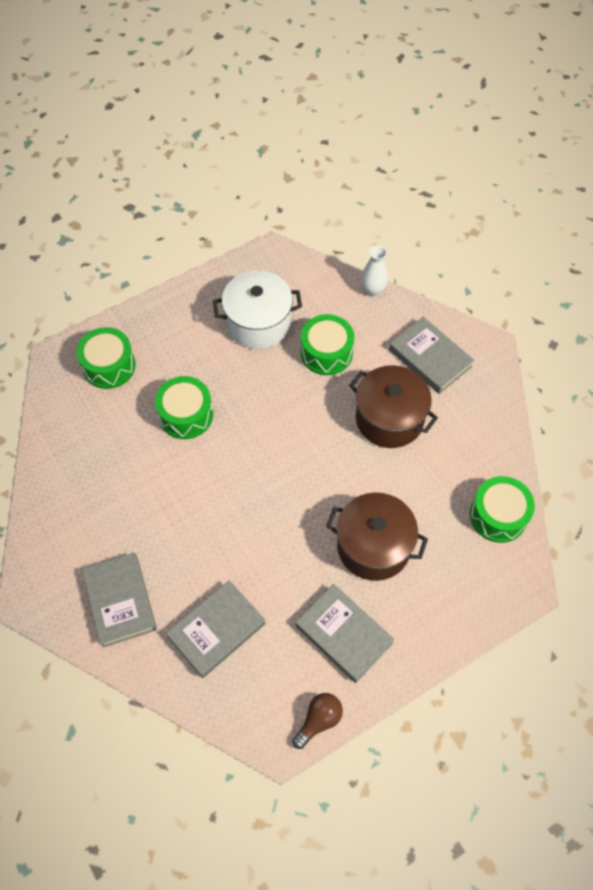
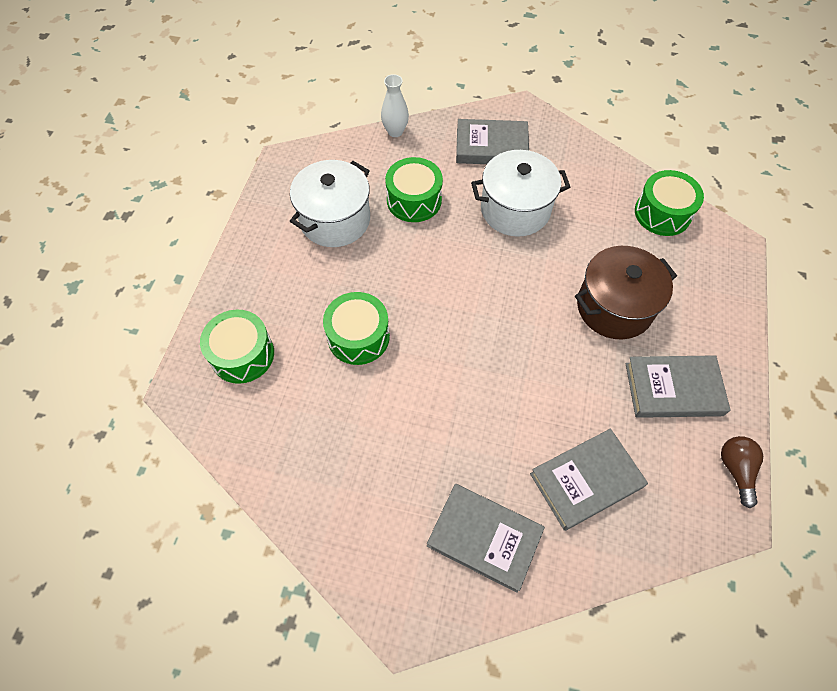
camera: 45 degrees left, 0 degrees up
(216, 630) = (586, 480): grey book -> grey book turned 60 degrees clockwise
(389, 419) = (515, 209): brown pot -> white pot

